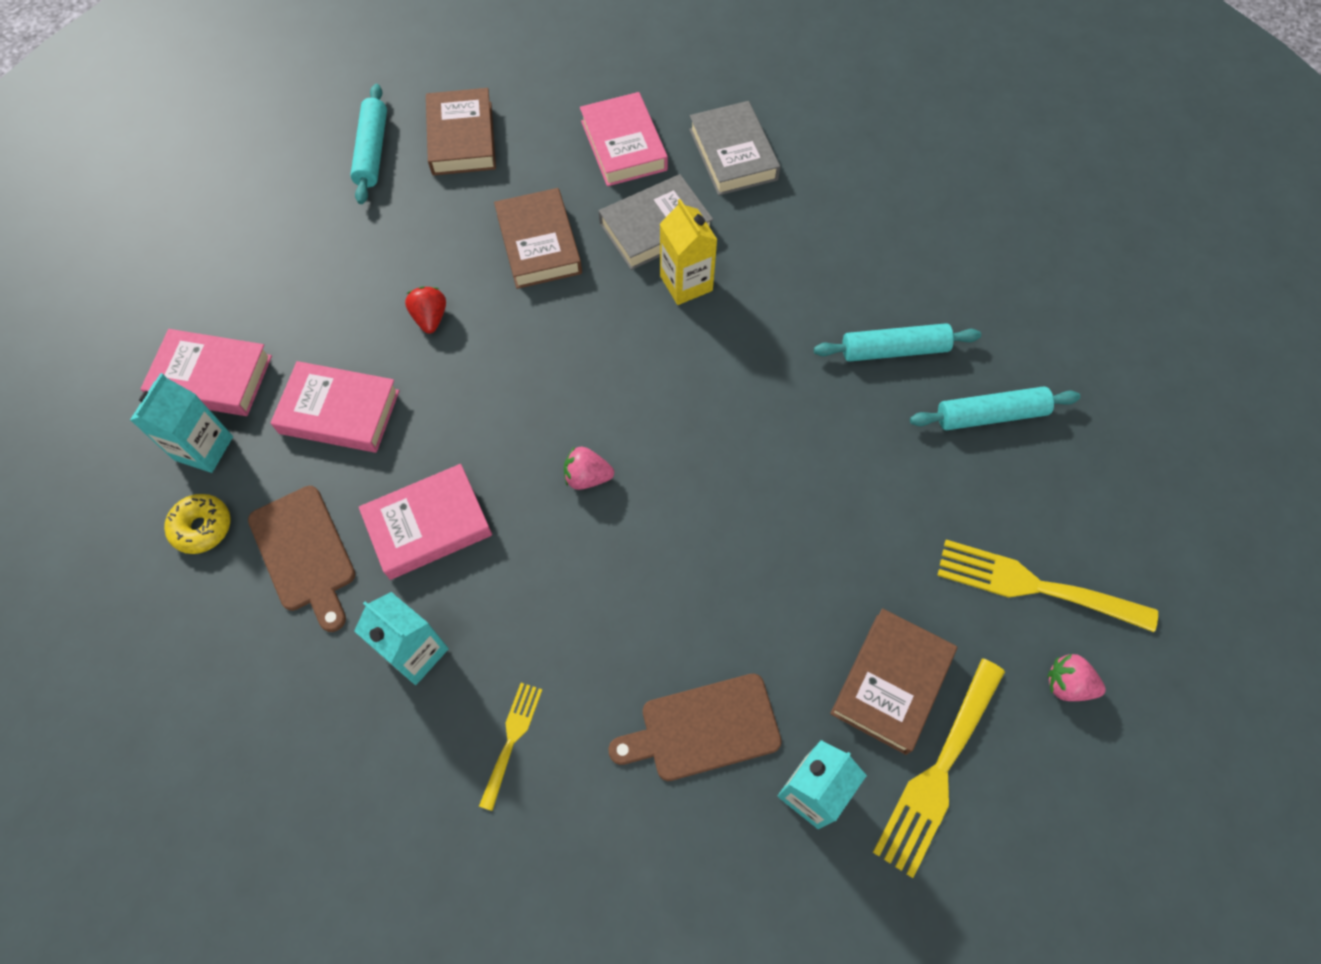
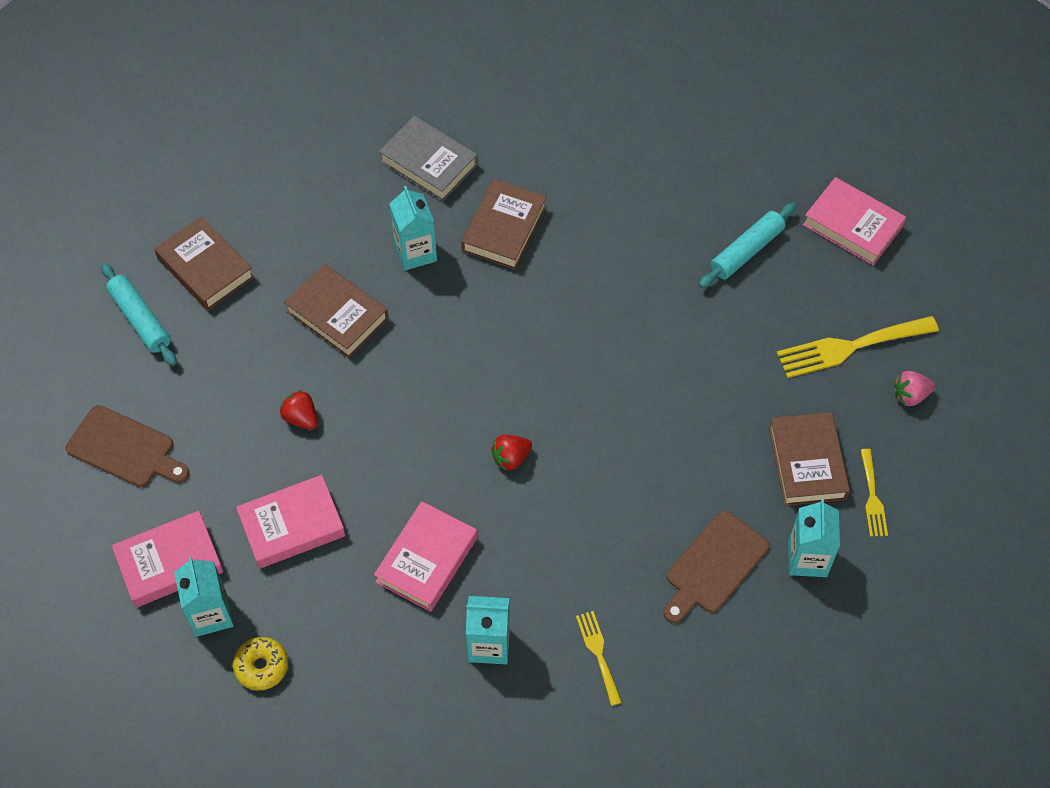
camera: 35 degrees left, 5 degrees down
(304, 553) = (353, 634): brown cutting board -> brown cutting board (125, 449)
(587, 477) = (511, 458): pink strawberry -> red strawberry
(624, 145) = (340, 202): pink book -> pink book (852, 226)
(655, 228) = (415, 252): grey book -> turquoise carton
(686, 283) = (471, 281): yellow carton -> none
(756, 252) = (504, 229): none -> brown book
(894, 350) = (652, 243): turquoise rolling pin -> none
(938, 772) = (872, 497): yellow fork -> yellow fork, size x0.55

